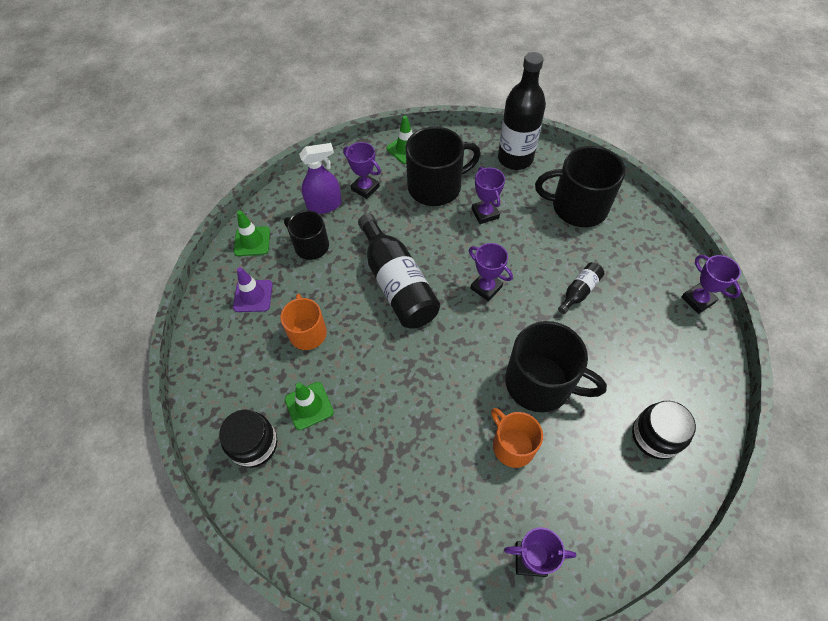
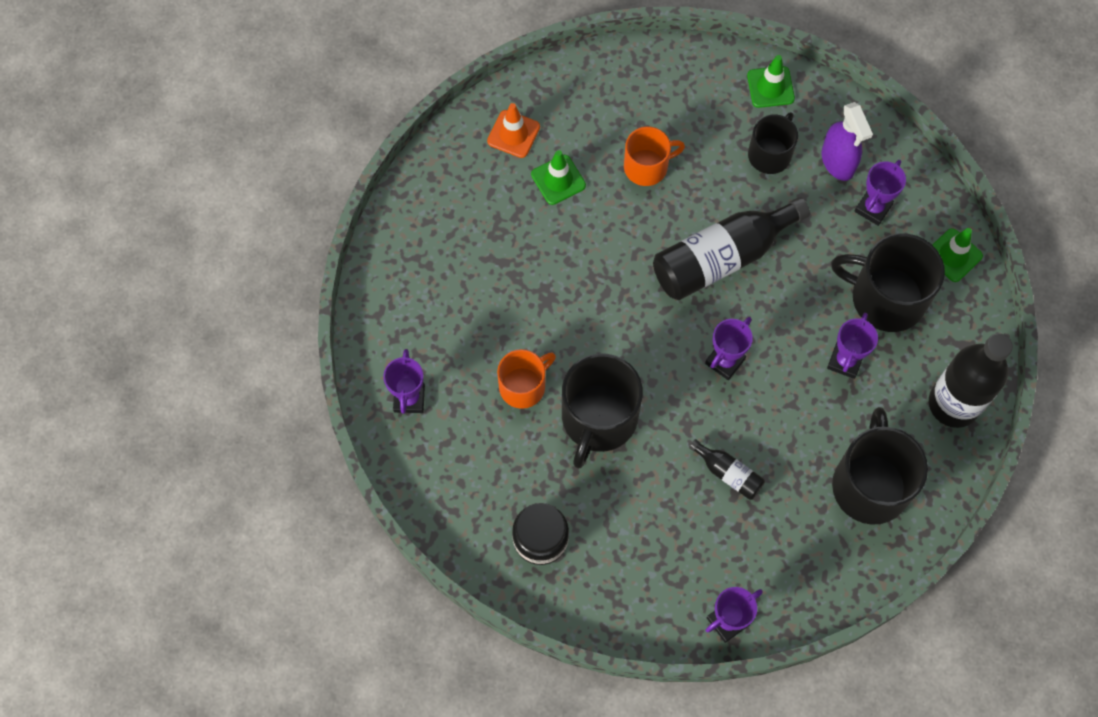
camera: 85 degrees right, 10 degrees up
(253, 296) = (691, 102): purple traffic cone -> none
(254, 444) = (513, 134): black jar -> orange traffic cone
(436, 187) = (886, 297): black mug -> black mug turned 135 degrees clockwise
(485, 213) = (845, 361): purple trophy -> purple trophy turned 45 degrees counterclockwise

